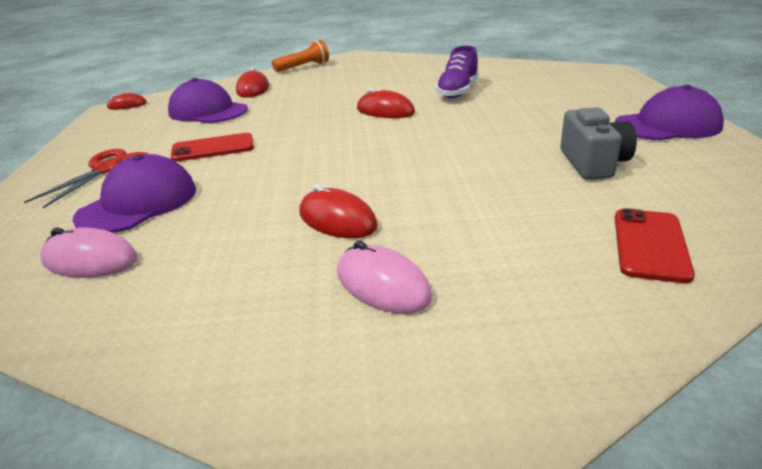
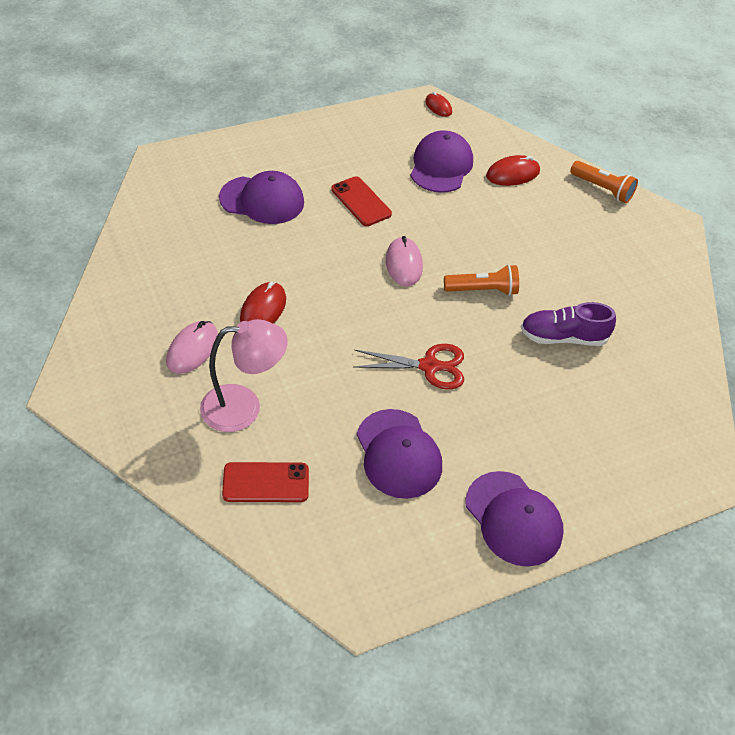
camera: 65 degrees right, 20 degrees up
(90, 260) = (192, 211): pink mouse -> pink mouse (403, 264)
(107, 169) = (308, 159): red scissors -> red scissors (429, 366)
(385, 111) = (483, 290): red mouse -> orange flashlight
(512, 250) = (244, 407): none -> pink lamp
(593, 163) = (398, 454): grey camera -> purple cap

